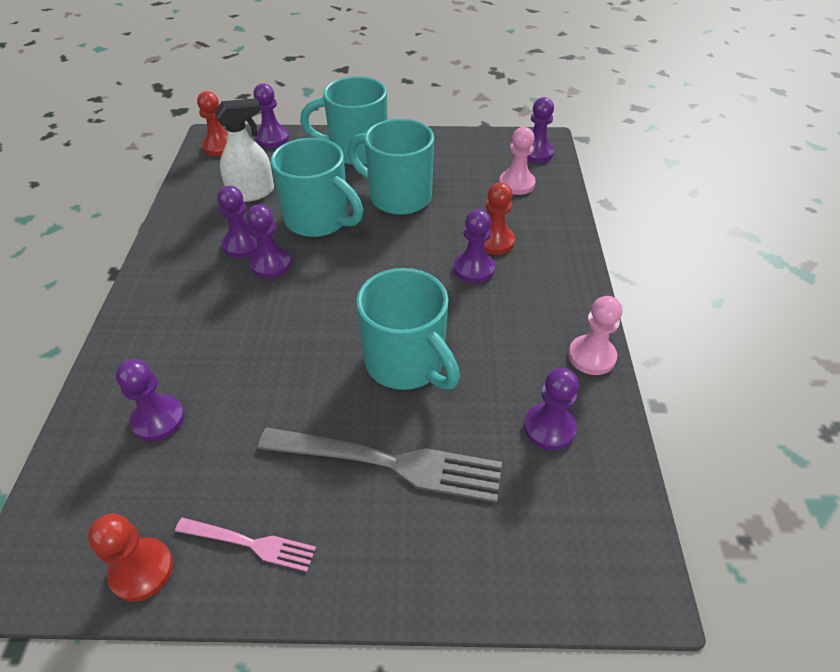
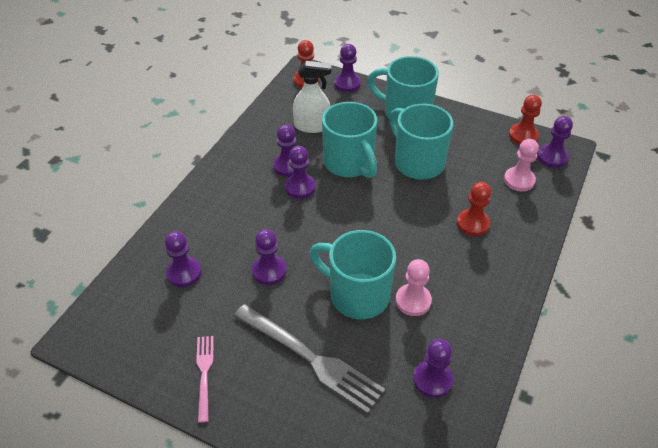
camera: 25 degrees right, 0 degrees up
(142, 570) = (138, 362): red pawn -> red pawn (523, 136)
(251, 543) = (204, 373): pink fork -> pink fork turned 135 degrees counterclockwise
(406, 363) = (357, 295): turquoise mug -> turquoise mug turned 135 degrees clockwise
(474, 269) = (444, 240): purple pawn -> purple pawn (269, 271)
(591, 356) = (495, 341): pink pawn -> pink pawn (413, 301)

